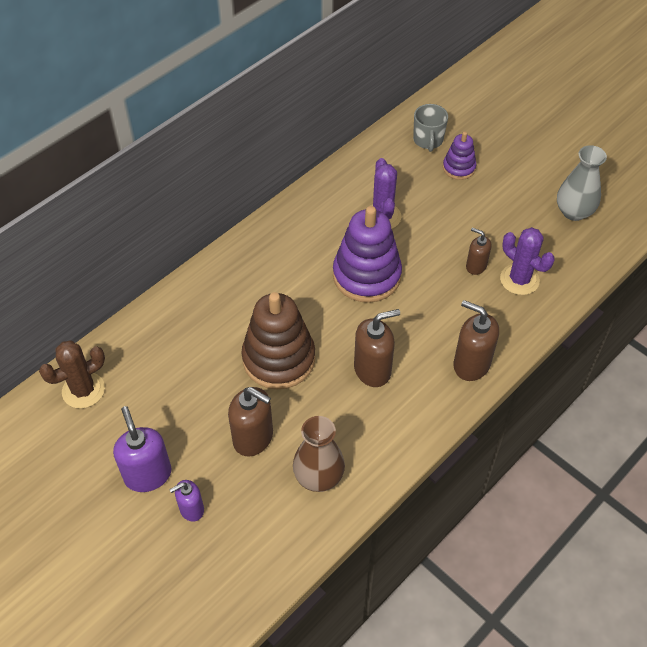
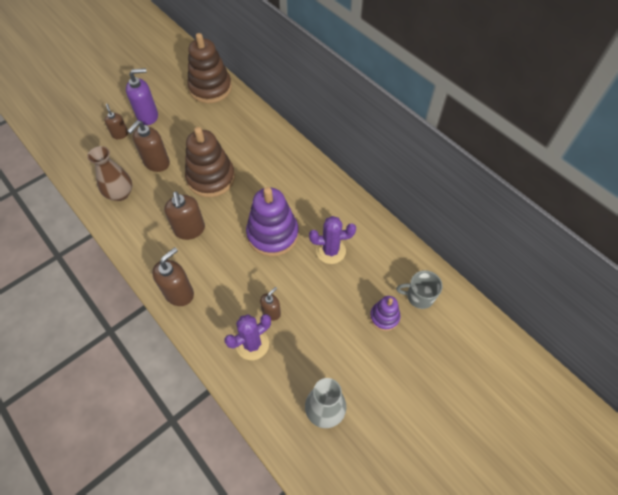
camera: 95 degrees right, 5 degrees up
(83, 390) = (210, 88): brown cactus -> brown stacking toy
(191, 509) = (120, 134): purple soap dispenser -> brown soap dispenser

